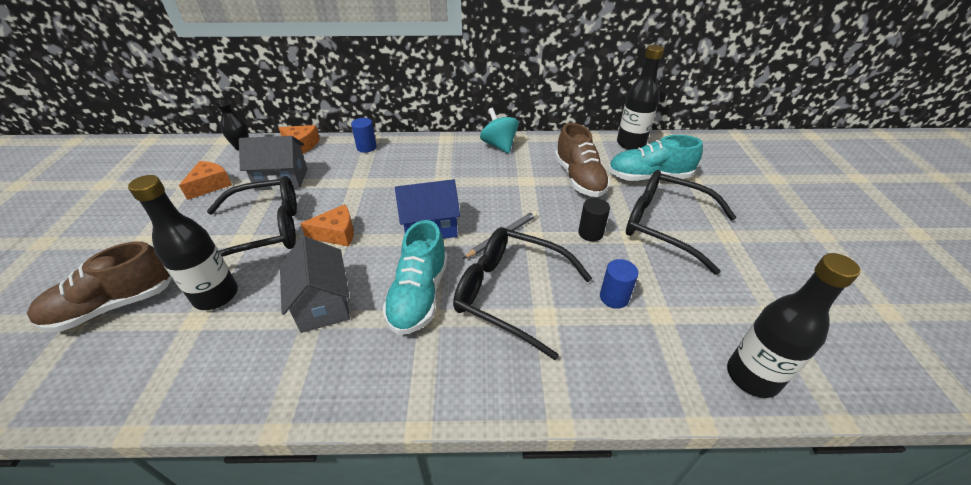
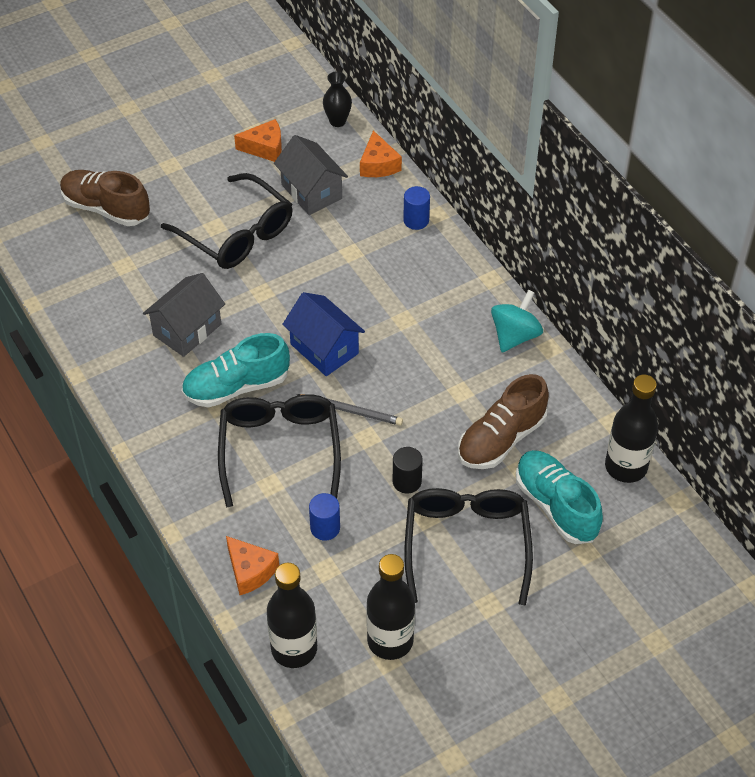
camera: 60 degrees right, 10 degrees up
(216, 295) = (152, 259): black bottle -> black bottle (390, 641)
(336, 234) = (268, 286): orange cheese -> orange cheese (250, 571)

